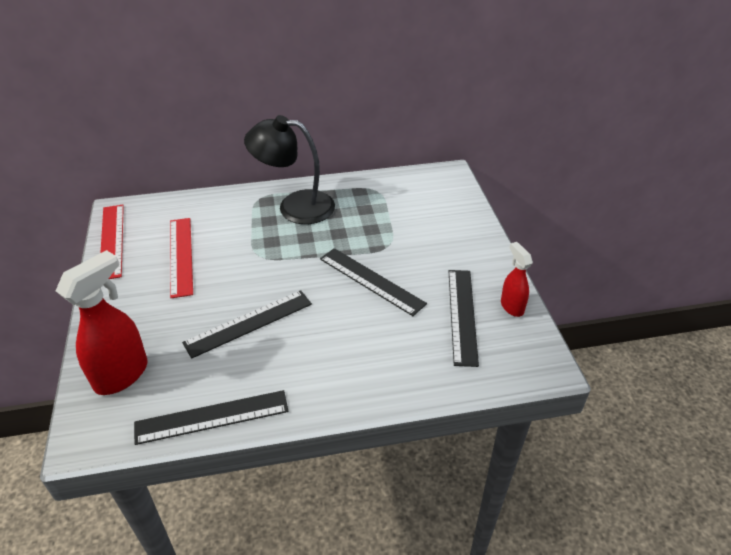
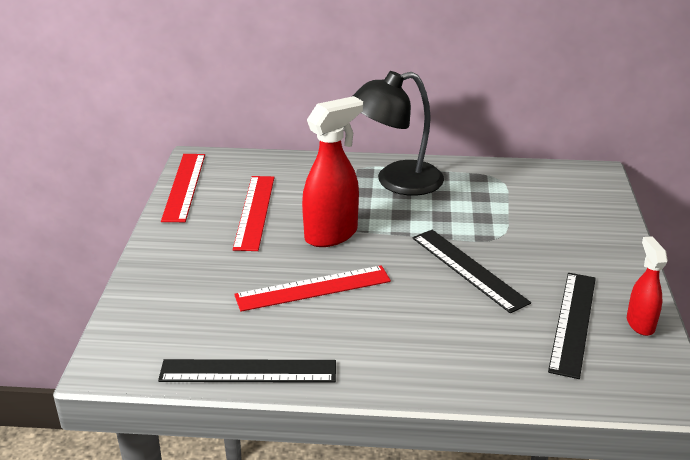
camera: 15 degrees right, 10 degrees down
(122, 375) = (162, 314): red spray bottle -> red spray bottle (332, 235)
(249, 323) = (313, 288): black ruler -> red ruler
(295, 206) = (397, 182): black lamp -> black lamp turned 45 degrees counterclockwise

